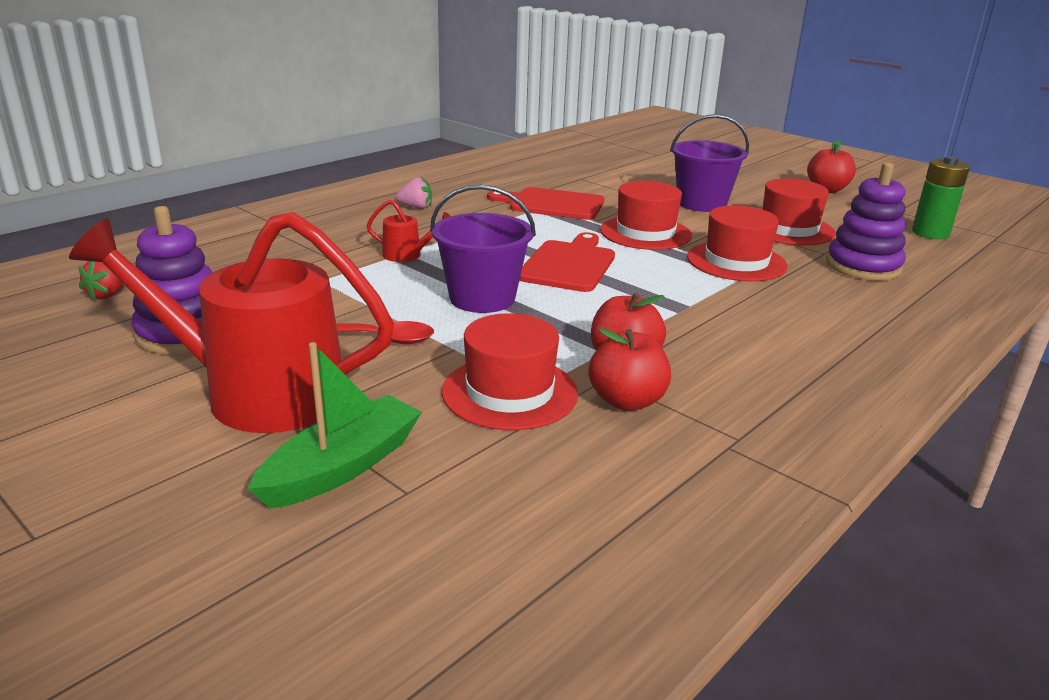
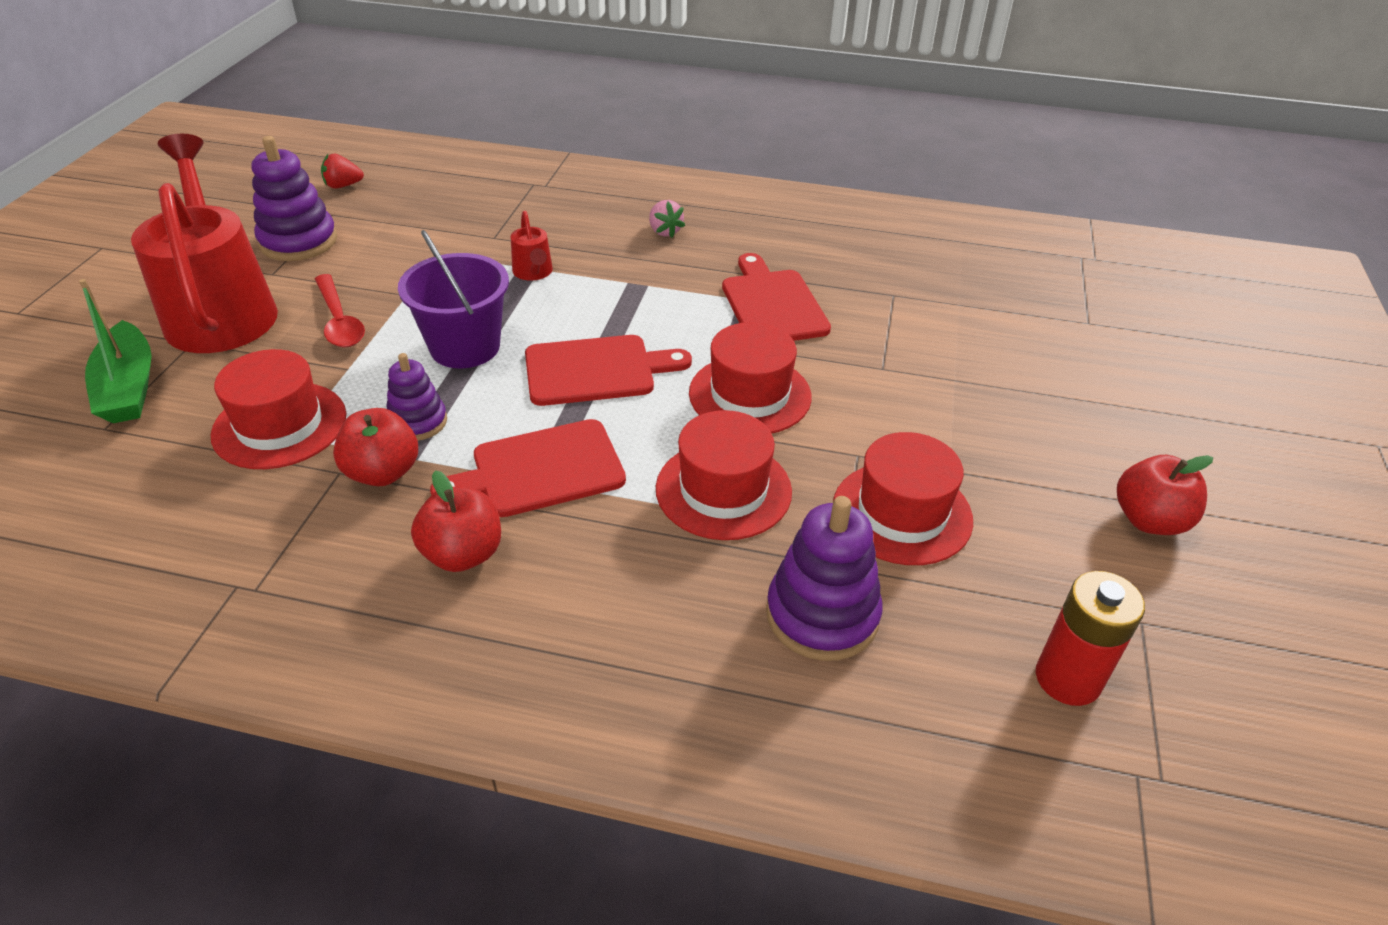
camera: 60 degrees right, 15 degrees up
(342, 467) = (129, 387): green boat -> green boat turned 60 degrees clockwise
(568, 334) = (418, 422): none -> purple stacking toy
(627, 401) = (296, 497): red apple -> red apple (463, 554)
(671, 305) = (540, 470): none -> red cutting board
(701, 203) = (916, 411): purple bucket -> none
(930, 233) = (1067, 679): green battery -> red battery

